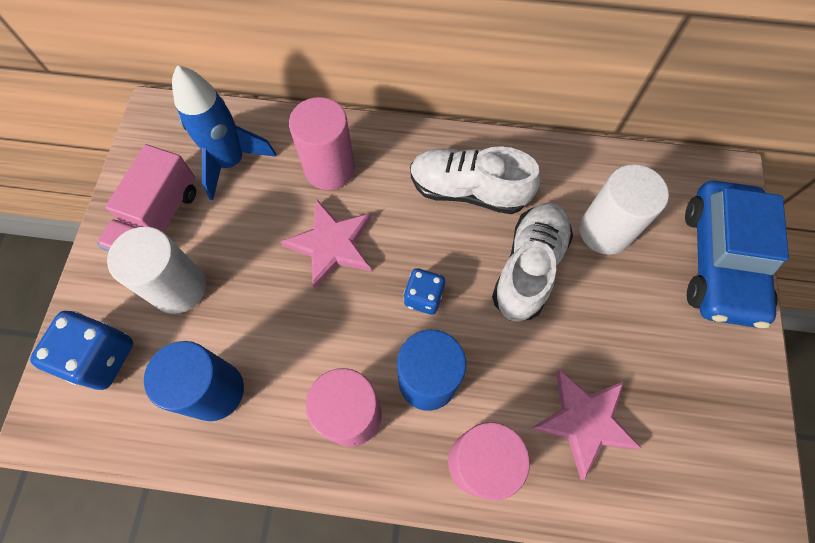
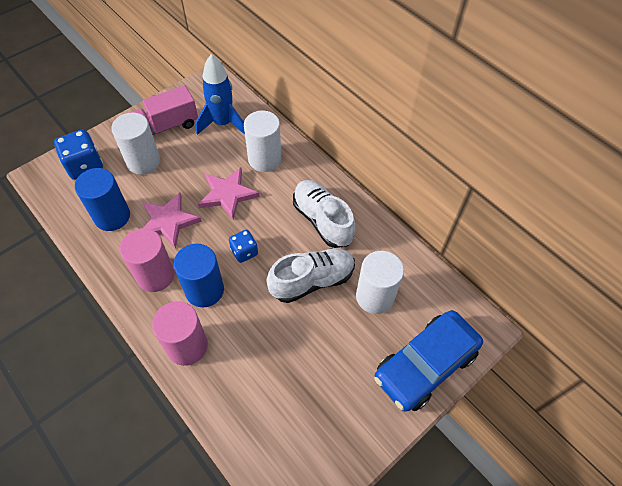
camera: 40 degrees right, 10 degrees down
(329, 169) = (264, 159): pink cylinder -> white cylinder
(584, 421) = (258, 375): pink star -> pink star (168, 222)

